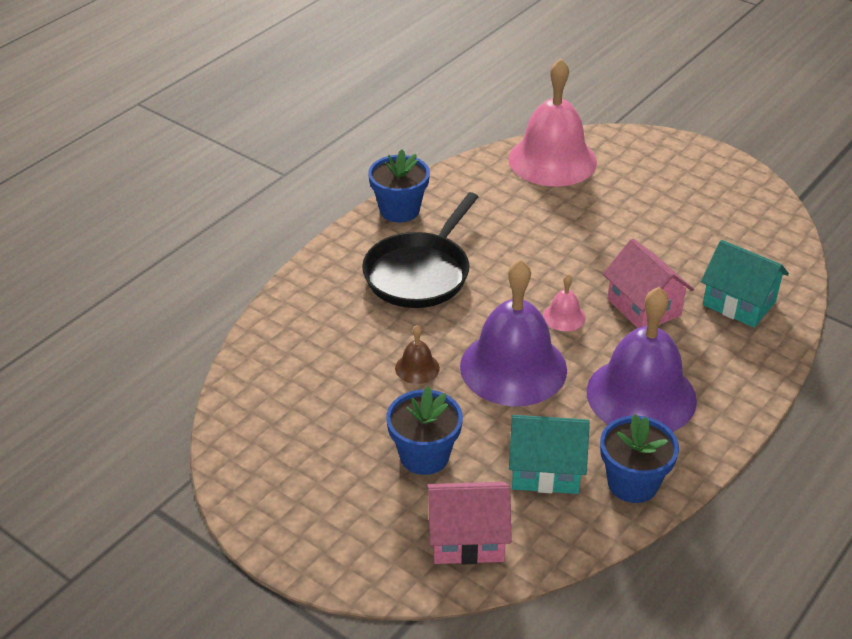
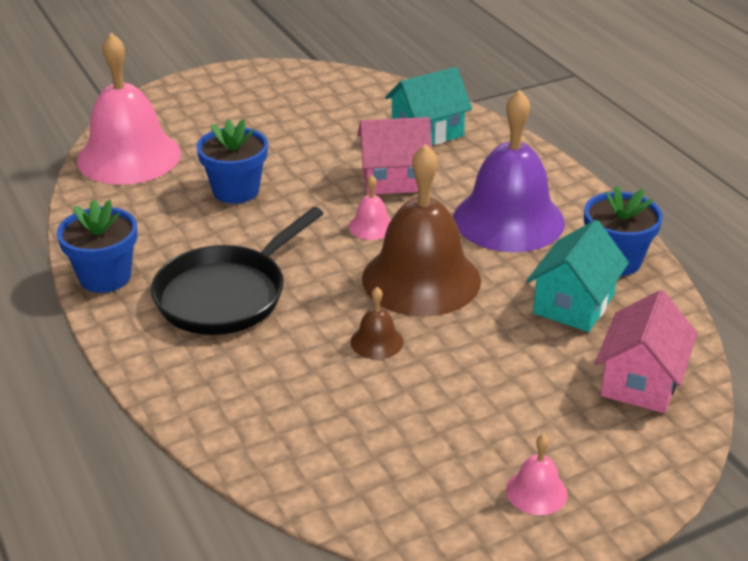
camera: 65 degrees left, 5 degrees down
(299, 505) = (536, 491): none -> pink bell
(420, 273) = (227, 294): black pan -> black pan turned 75 degrees clockwise
(424, 456) = (511, 375): blue flower pot -> blue flower pot (236, 190)
(513, 367) = (421, 279): purple bell -> brown bell

